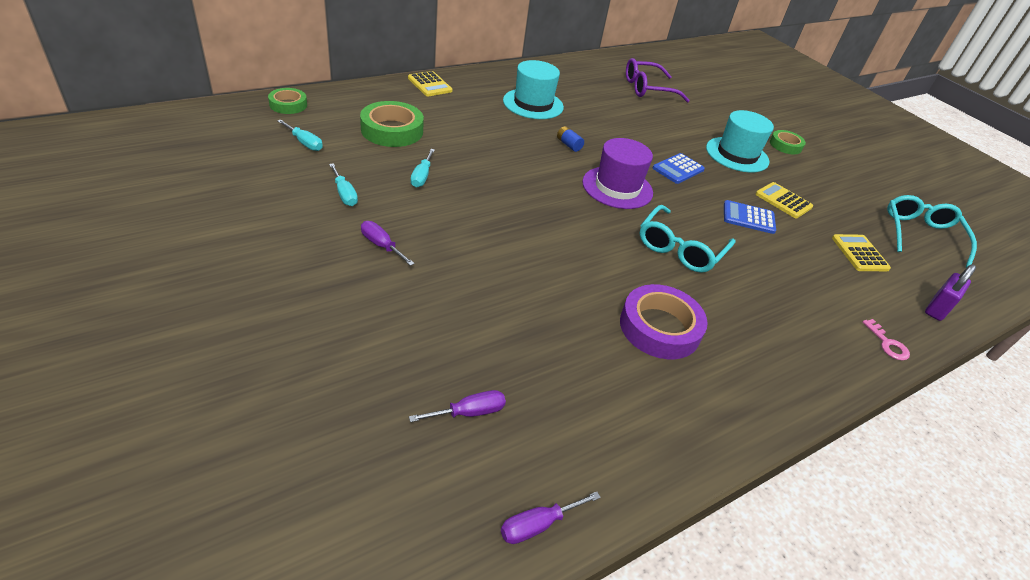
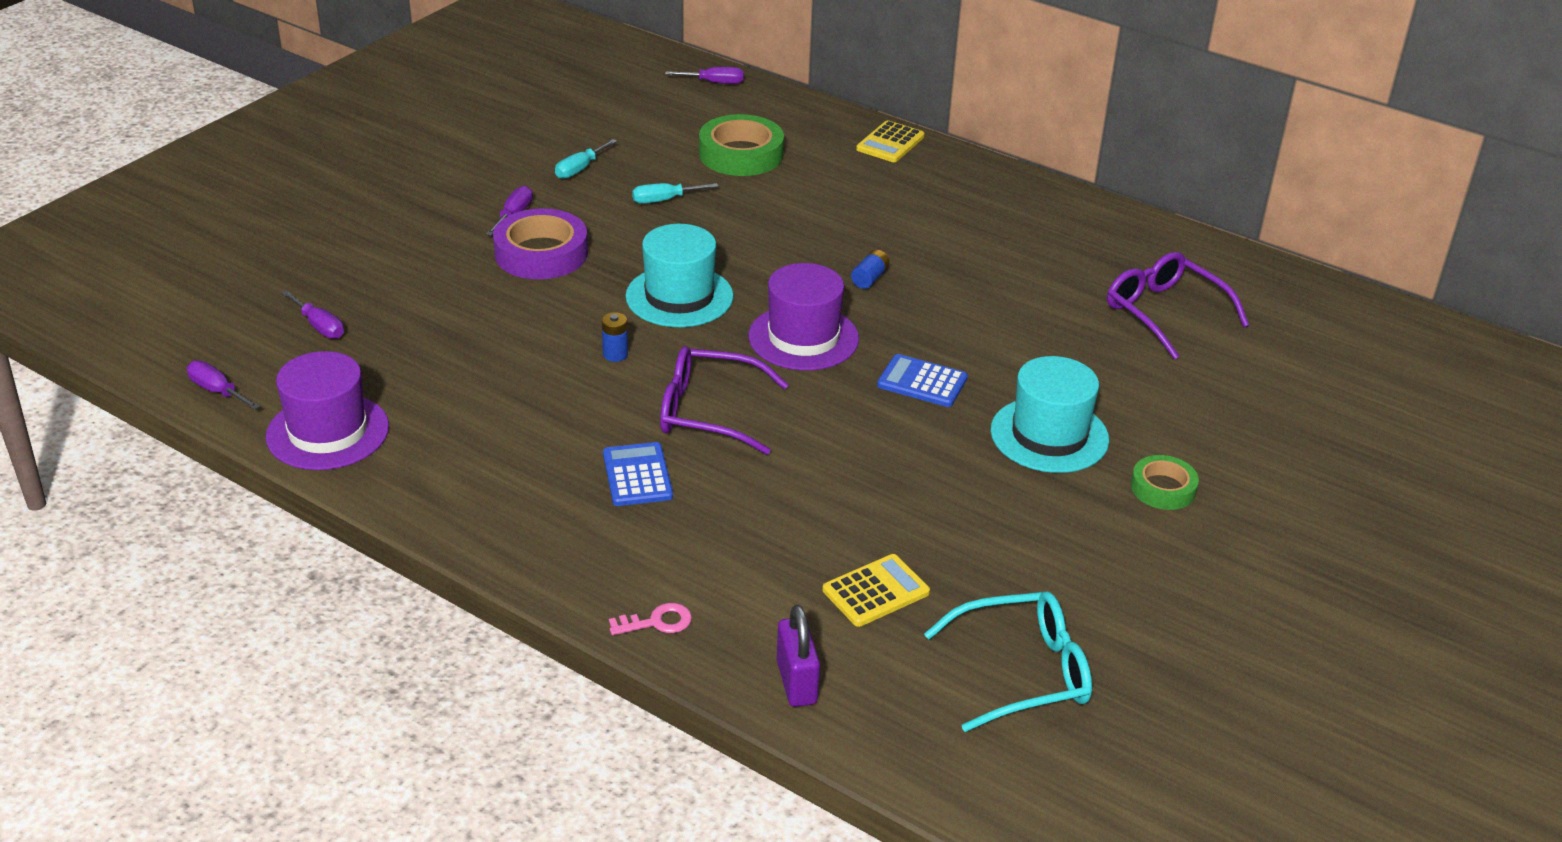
camera: 70 degrees right, 5 degrees down
(288, 105) = (714, 83): green tape -> purple screwdriver
(305, 143) = (649, 118): turquoise screwdriver -> none
(533, 104) = (950, 226): turquoise hat -> turquoise hat (679, 296)
(599, 262) = (615, 354): none -> blue battery
(637, 453) = (327, 432): none -> purple hat
(659, 327) = (530, 418): purple tape -> purple tape (541, 253)
(680, 248) = (709, 412): turquoise glasses -> purple glasses
(748, 218) = (856, 465): blue calculator -> blue calculator (637, 475)
(783, 201) = (951, 498): yellow calculator -> none
(887, 344) = (657, 622): pink key -> pink key turned 150 degrees counterclockwise
(937, 309) = (796, 682): purple padlock -> purple padlock turned 60 degrees clockwise

